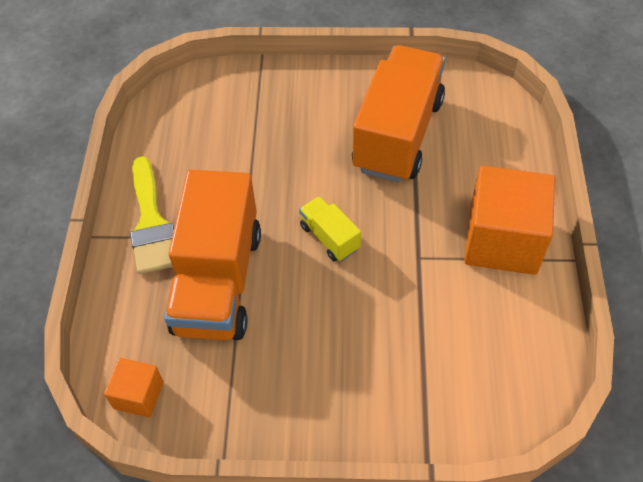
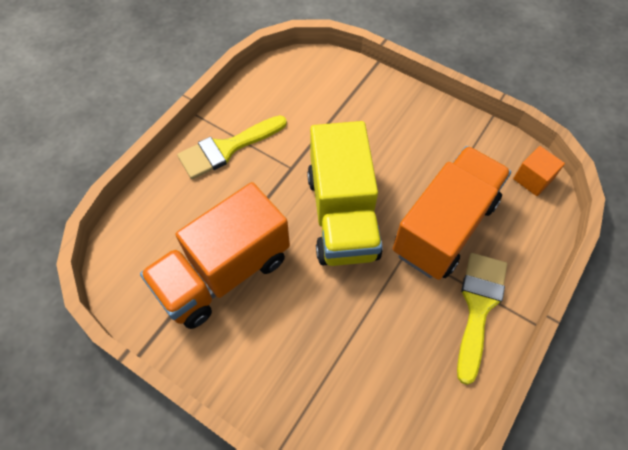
camera: 150 degrees left, 5 degrees up
(329, 237) = (342, 215): yellow truck -> yellow truck, size x2.22
(502, 240) = (227, 149): orange cube -> yellow brush

